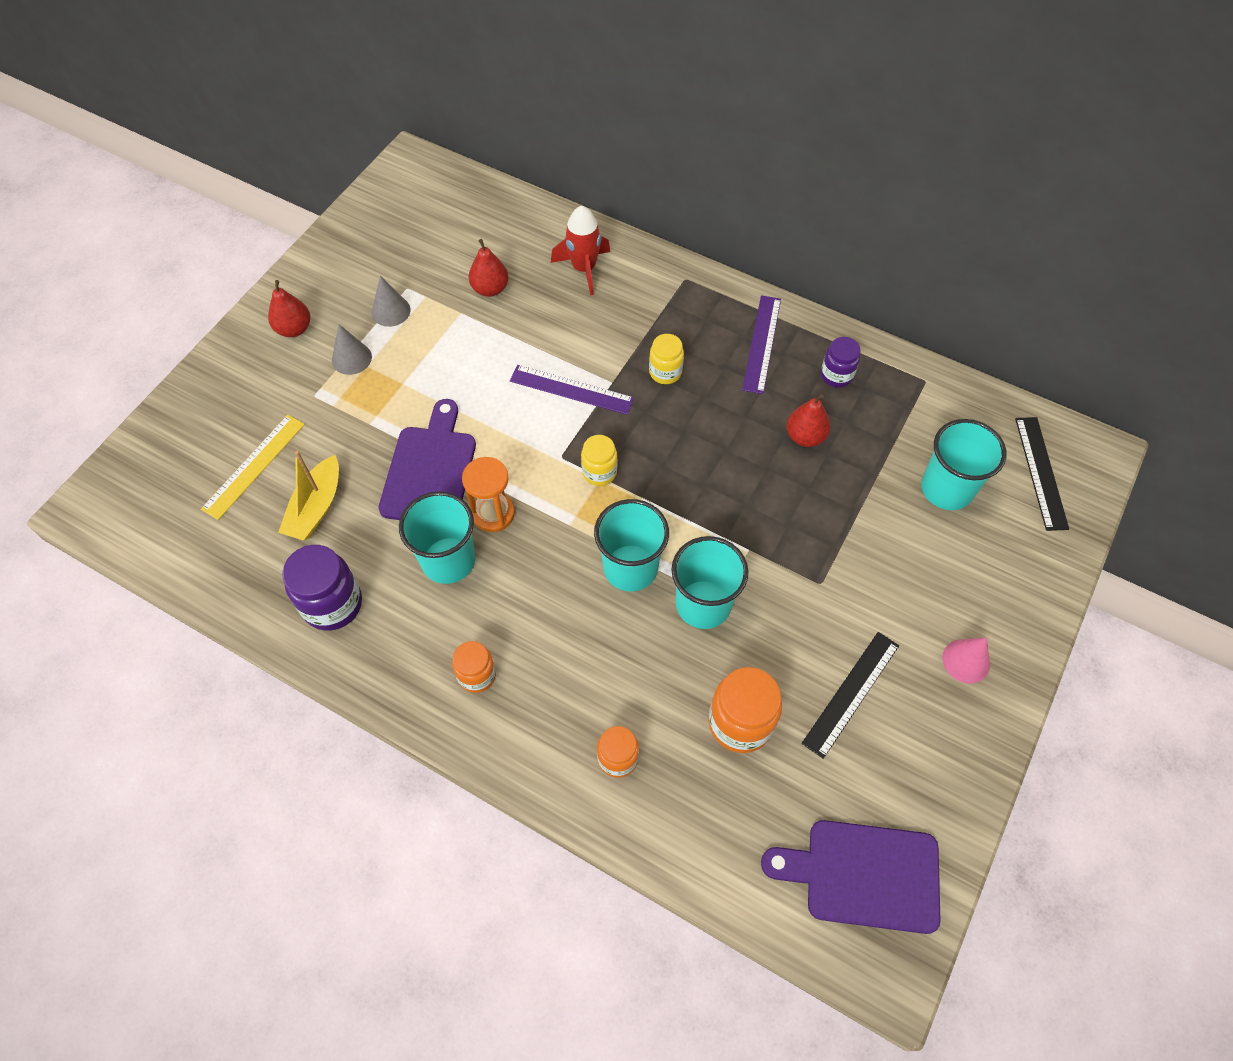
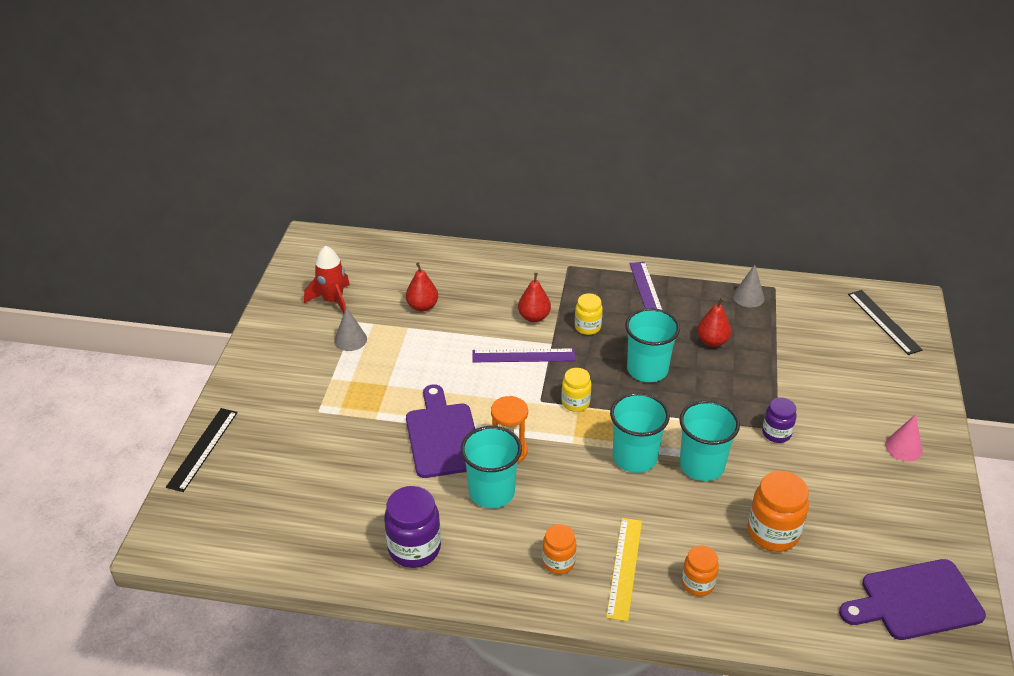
camera: 20 degrees left, 20 degrees down
(254, 466) = (294, 472): yellow ruler -> yellow ruler (624, 568)
(294, 329) = (276, 370): red pear -> red pear (534, 317)
(316, 507) = (363, 486): yellow boat -> none
(351, 358) = (336, 378): grey cone -> grey cone (748, 297)
(584, 269) = (488, 277): red rocket -> red rocket (333, 301)
(836, 375) = (711, 299): purple jar -> purple jar (776, 433)
(851, 693) = (838, 490): black ruler -> black ruler (202, 449)
(946, 489) = (828, 348): turquoise cup -> turquoise cup (647, 369)

